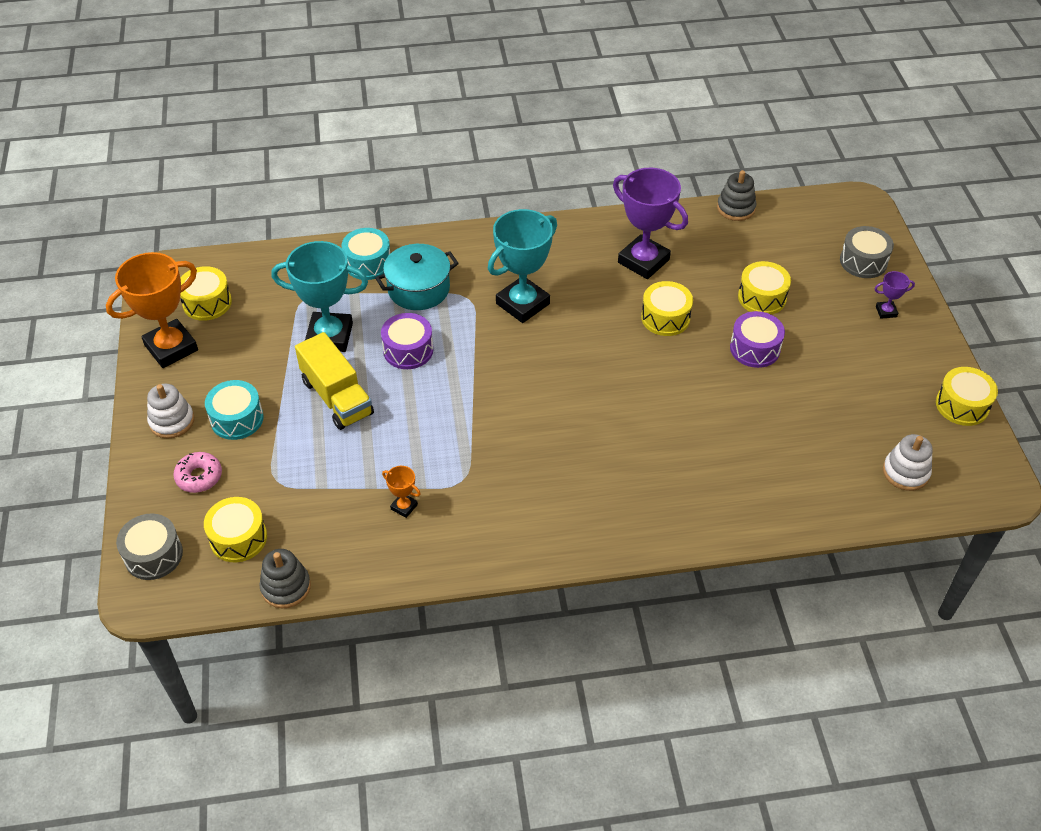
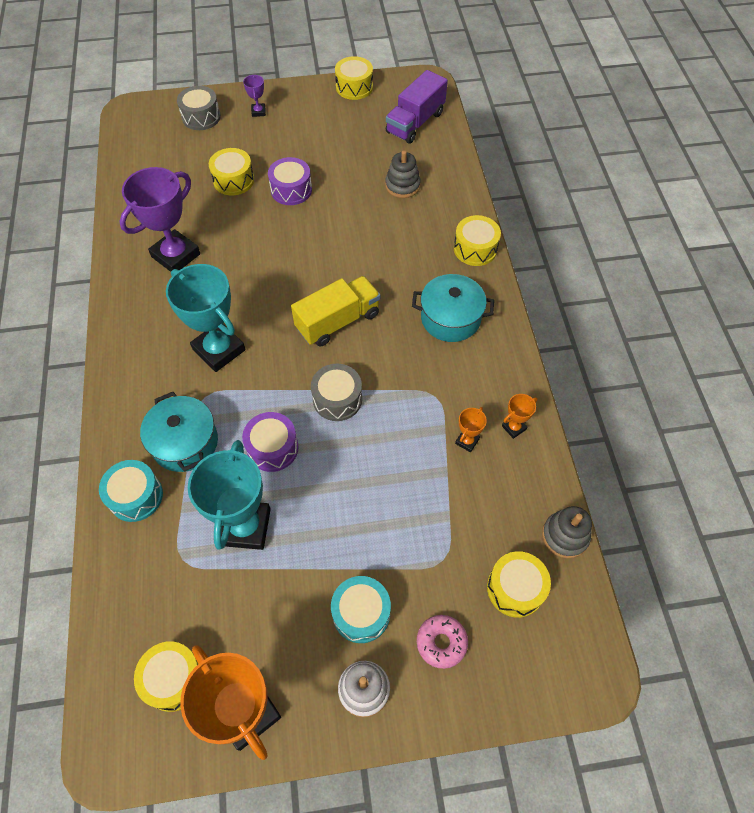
camera: 90 degrees left, 10 degrees up
(153, 555) = (545, 674): grey drum -> grey drum (337, 399)
(337, 397) = (333, 511): yellow truck -> yellow truck (338, 321)
(418, 551) = (514, 427): none -> orange trophy
(568, 499) = (450, 318): none -> turquoise pot
(665, 318) = (250, 244): yellow drum -> yellow drum (475, 249)
(736, 208) = (118, 187): grey stacking toy -> grey stacking toy (402, 185)
(905, 472) = (415, 123): white stacking toy -> purple truck

